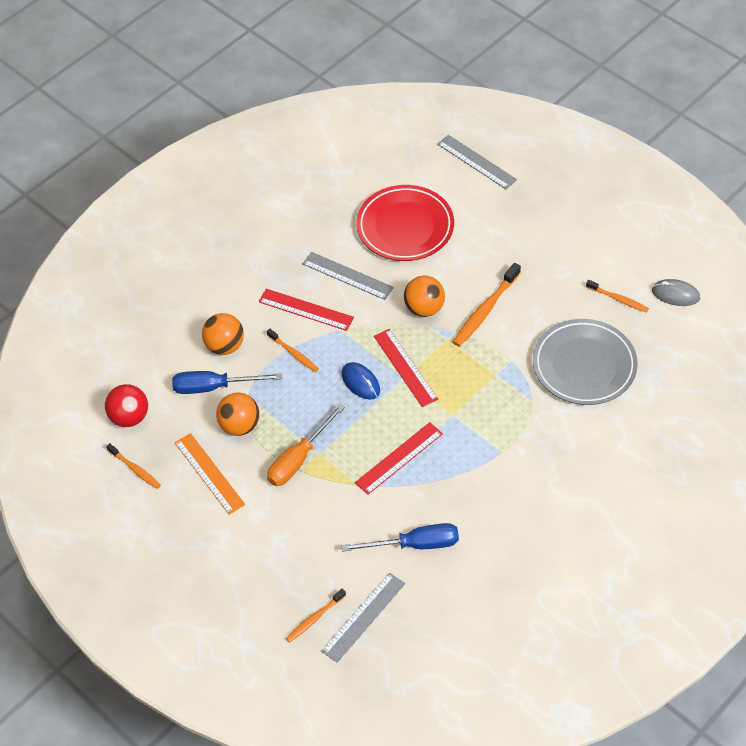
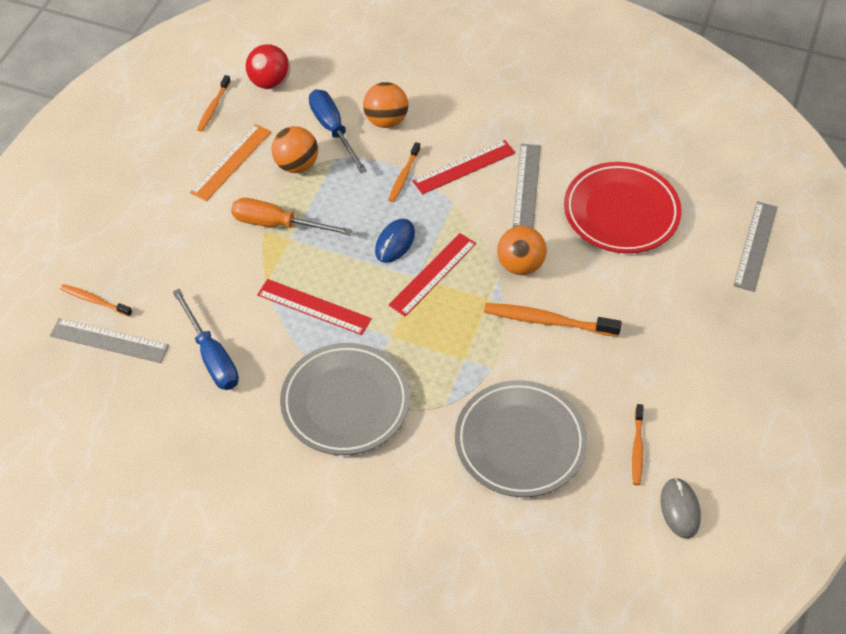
camera: 65 degrees right, 0 degrees up
(306, 310) = (464, 167): red ruler -> red ruler turned 60 degrees clockwise
(501, 464) = (345, 402): none -> grey plate

